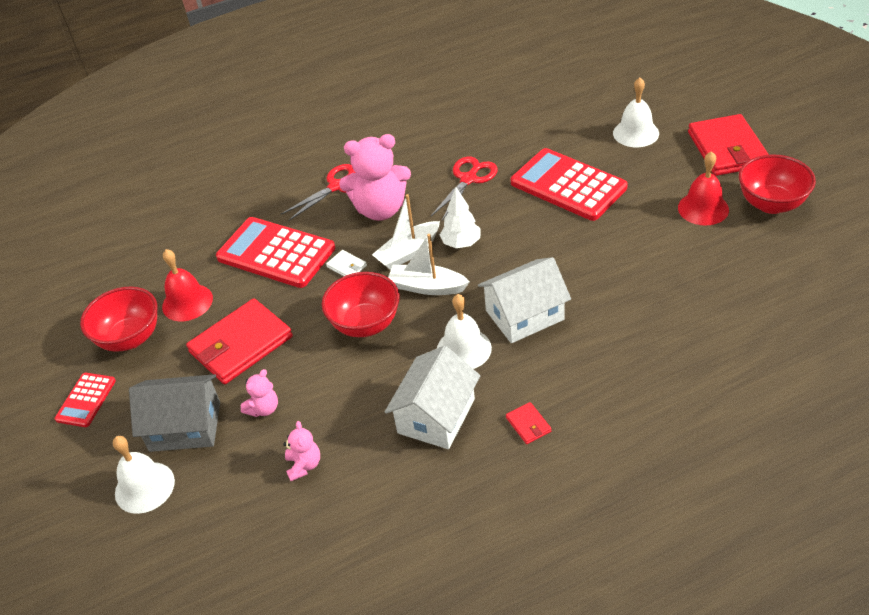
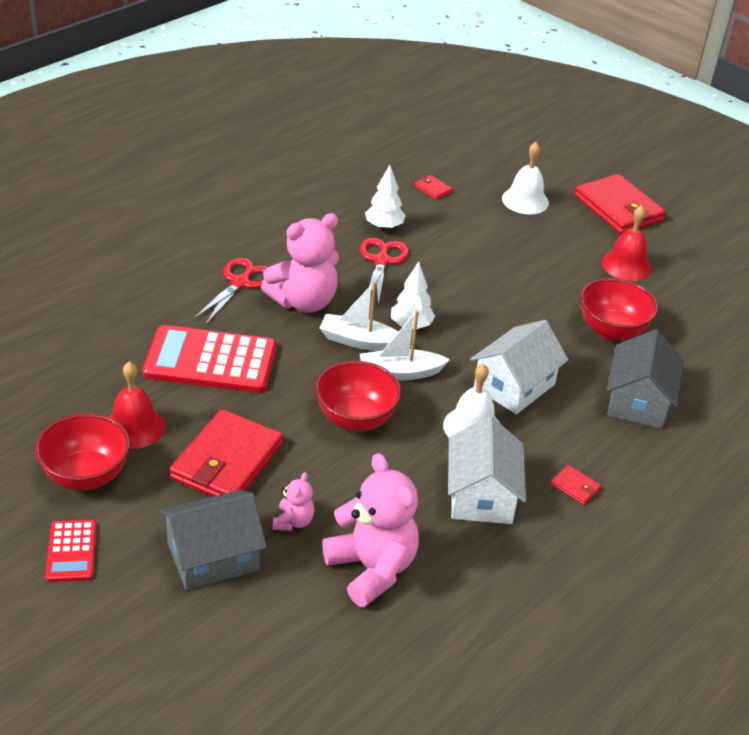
camera: 30 degrees left, 5 degrees down
(144, 487) = (203, 627): white bell -> none
(304, 465) = (372, 569): pink teddy bear -> pink teddy bear, size x2.11
(347, 266) = (300, 364): white wallet -> none
(408, 252) = (360, 341): white boat -> white boat turned 75 degrees clockwise
(488, 147) = (384, 227): none -> white tree
(552, 114) = (433, 189): none -> red wallet
(568, 185) = (487, 257): red calculator -> none
(638, 349) = (638, 401): none -> grey house
(771, 204) = (684, 254): red bowl -> red bowl (611, 330)

